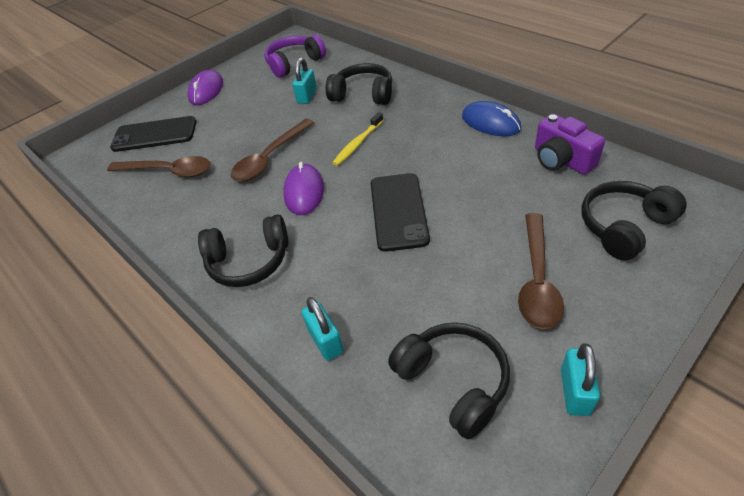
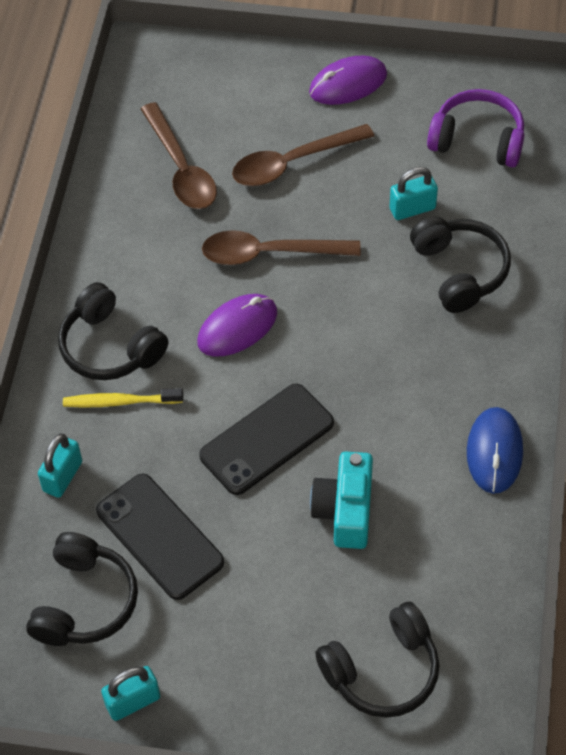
camera: 50 degrees right, 10 degrees up
(154, 135) = (229, 100): black phone -> black phone (159, 536)
(358, 144) = (355, 328): yellow toothbrush -> yellow toothbrush (120, 402)
(483, 196) = (345, 510): none -> turquoise camera
(537, 280) = (249, 618): brown spoon -> brown spoon (293, 162)
(561, 160) = (466, 563): purple camera -> none
(624, 227) = (382, 671): black headphones -> black headphones turned 135 degrees clockwise

